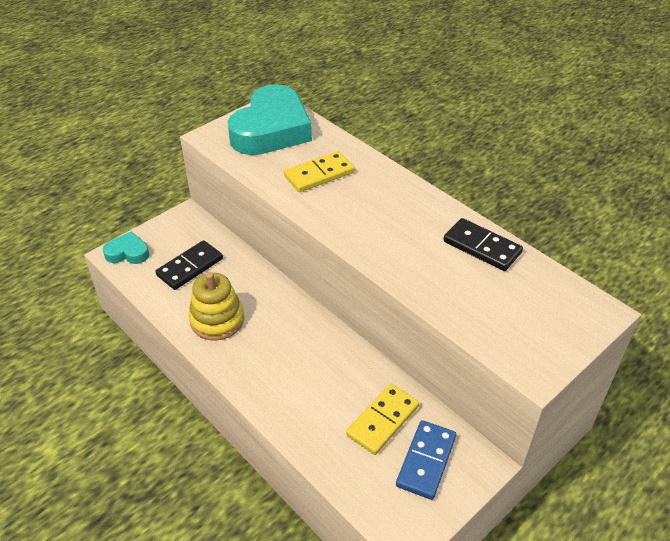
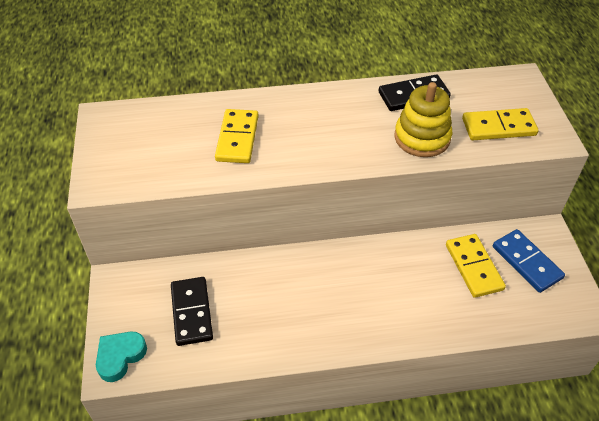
camera: 55 degrees left, 5 degrees up
(217, 320) = (280, 324): yellow stacking toy -> yellow stacking toy (422, 138)
(271, 129) = (138, 137): turquoise heart -> none
(504, 321) = (498, 127): none -> yellow domino

